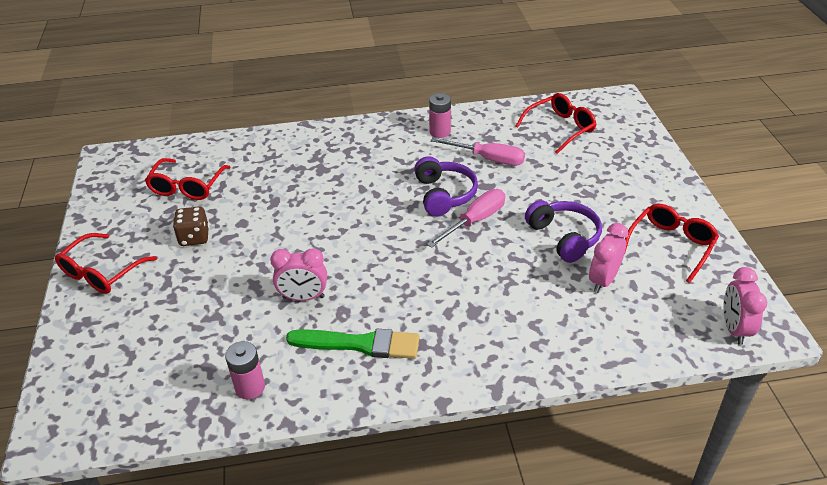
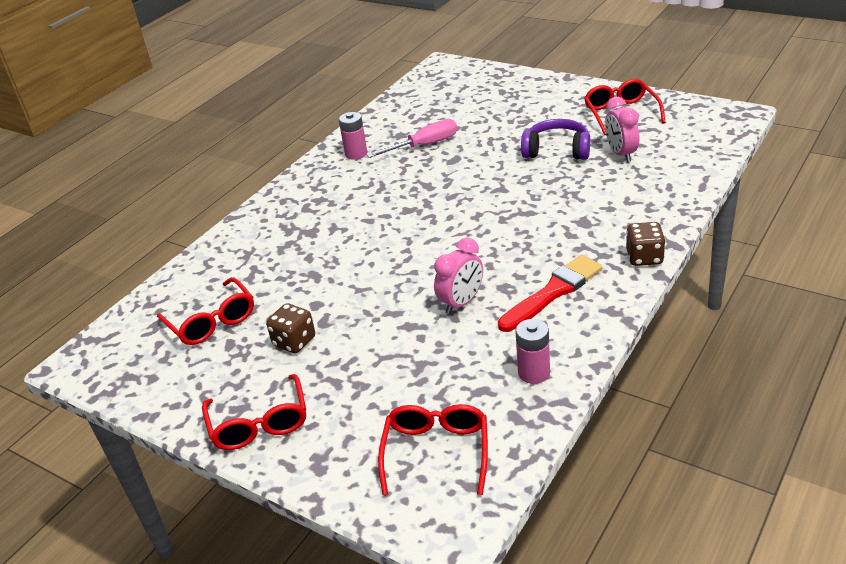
camera: 45 degrees left, 5 degrees down
(359, 344) = (553, 292): green brush -> red brush
(444, 194) = (435, 182): purple headphones -> none
(458, 378) = (644, 257): none -> brown dice
(475, 221) = (486, 181): pink screwdriver -> none
(560, 128) = (437, 101): red glasses -> red glasses (436, 453)
(734, 328) = (723, 126): pink clock -> none

